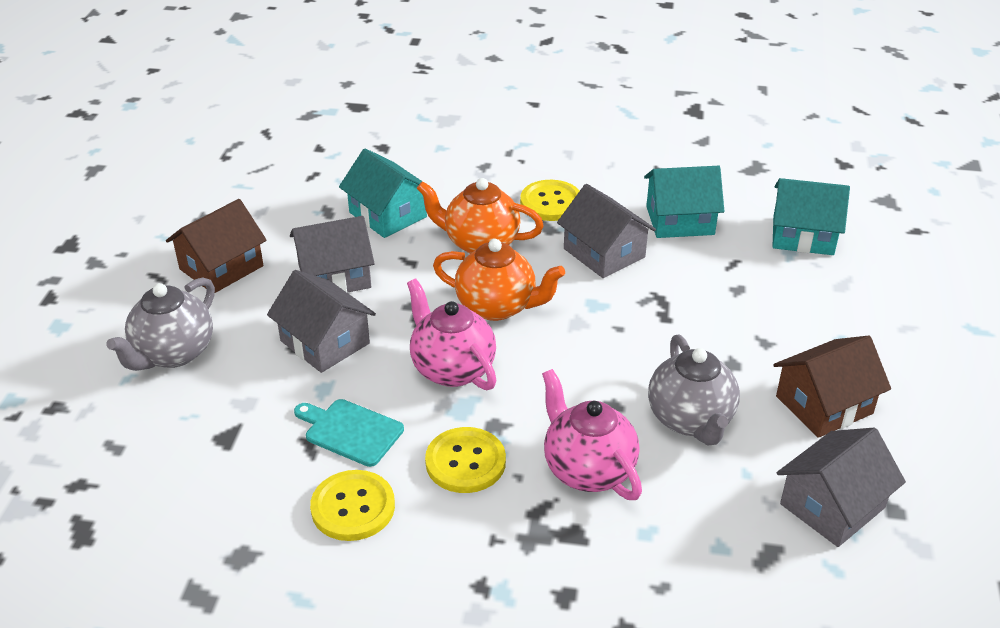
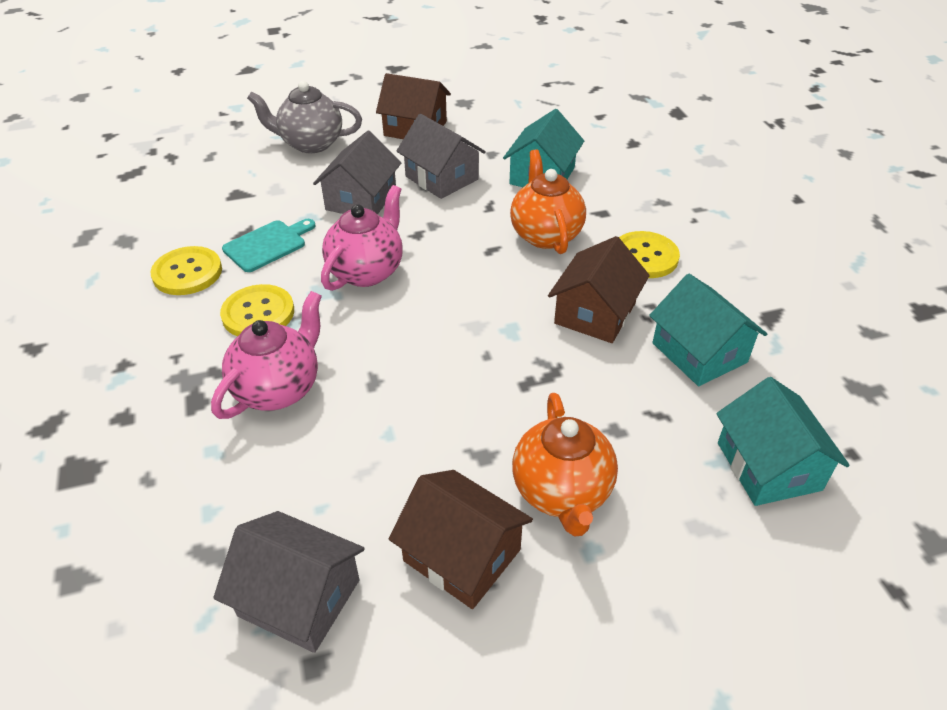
camera: 65 degrees right, 5 degrees up
(350, 431) = (267, 245): turquoise cutting board -> turquoise cutting board turned 45 degrees clockwise
(497, 306) = (464, 271): orange teapot -> orange teapot (562, 492)
(604, 253) = (595, 313): grey house -> brown house
(691, 420) = (379, 444): grey teapot -> none

